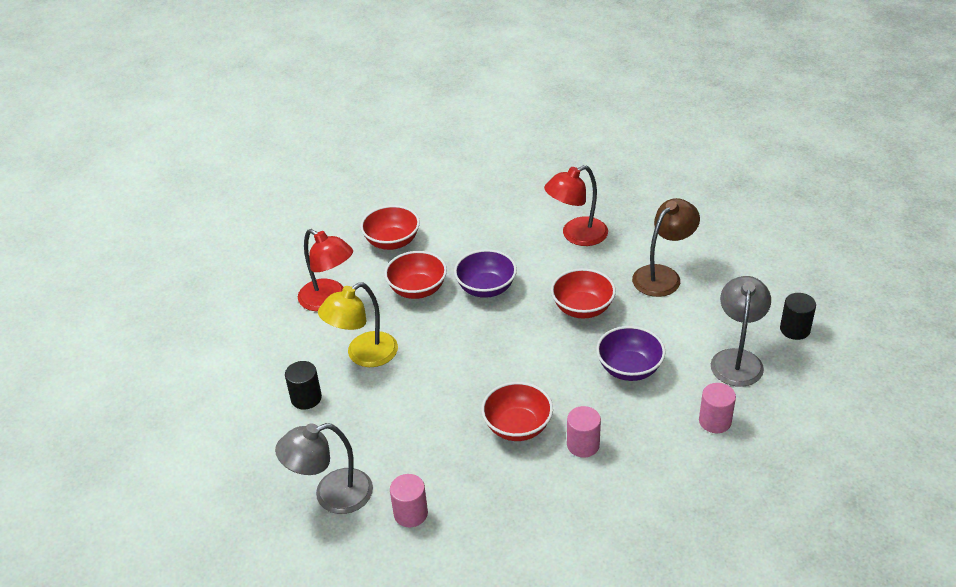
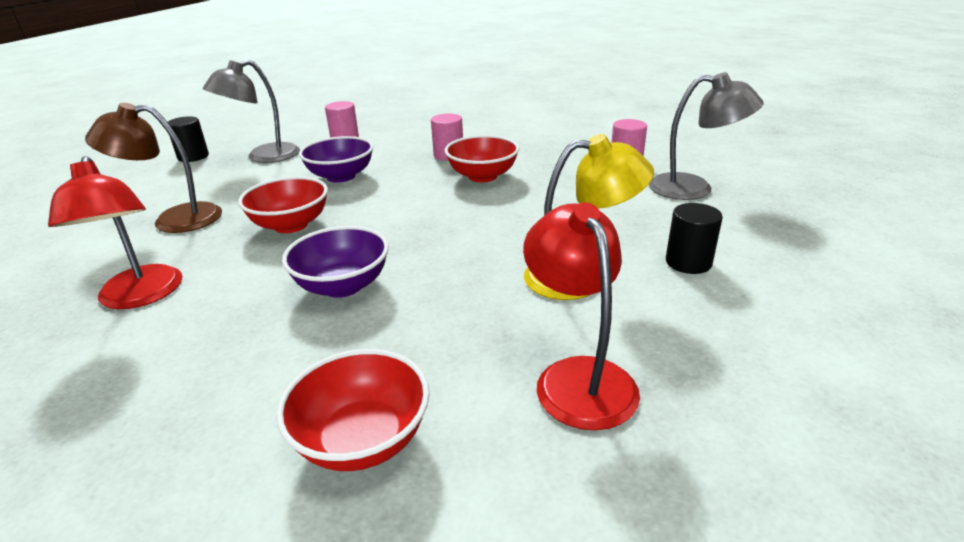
camera: 145 degrees left, 10 degrees down
(417, 289) = (426, 326): red bowl -> none
(576, 235) = (140, 296): red lamp -> red lamp turned 60 degrees clockwise

